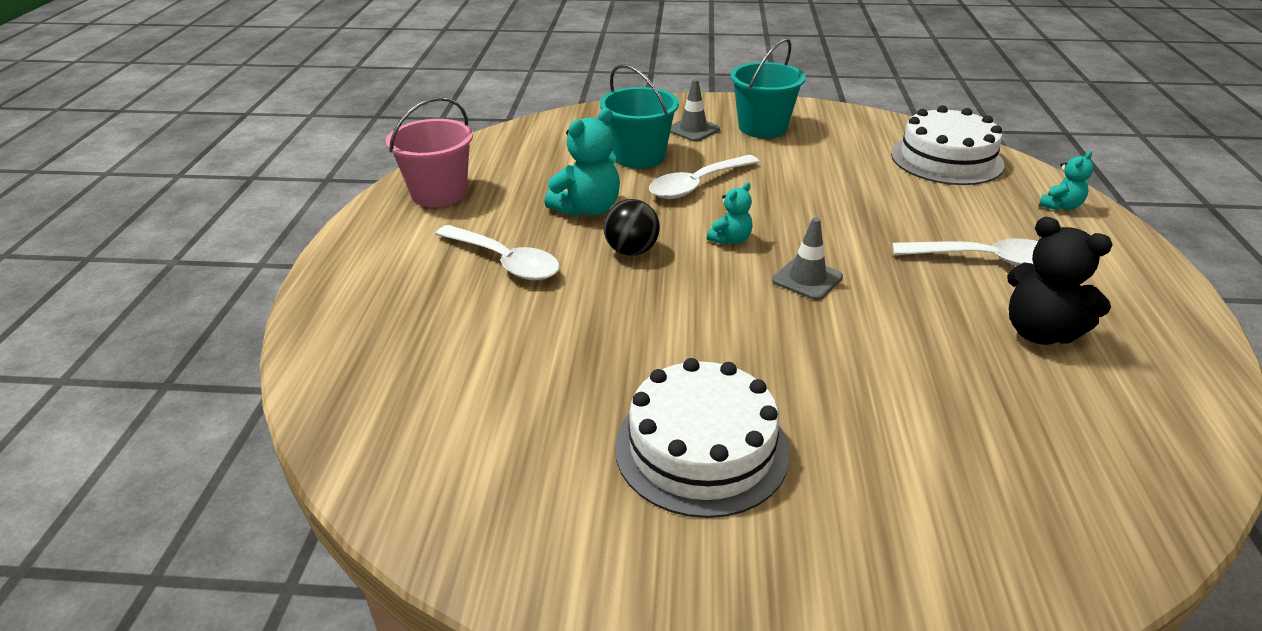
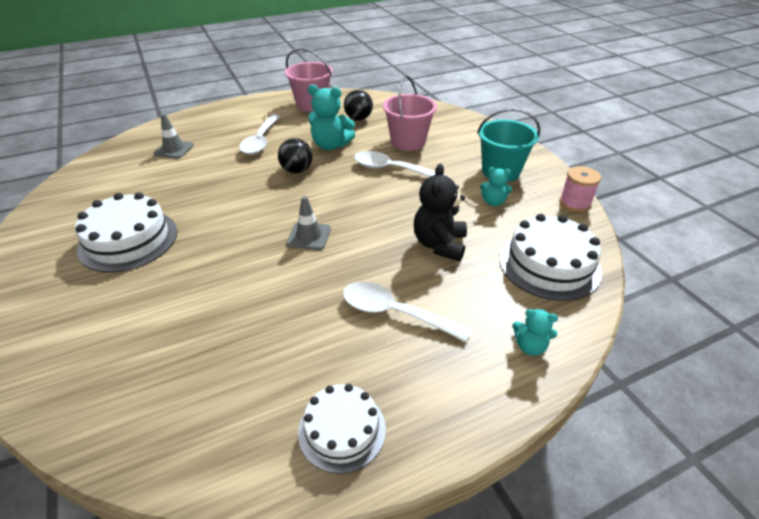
camera: 60 degrees right, 5 degrees up
(533, 171) = (358, 118): none -> black ball
(639, 156) = (408, 142): turquoise bucket -> pink bucket
(693, 130) = (465, 148): grey traffic cone -> grey traffic cone (174, 149)
(730, 240) = (334, 198): turquoise teddy bear -> turquoise teddy bear (493, 202)
(854, 114) = (574, 203): none -> pink spool
(986, 260) = (394, 313): white spoon -> white spoon turned 135 degrees clockwise
(1039, 332) = (307, 356): black teddy bear -> black teddy bear (439, 244)
(1153, 335) = (342, 430): none -> white cake

